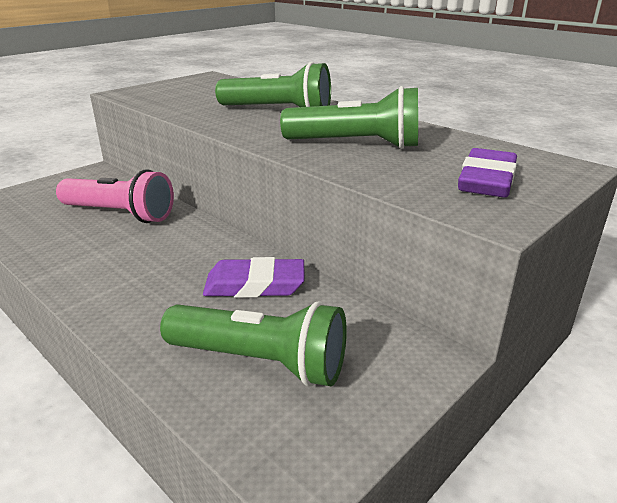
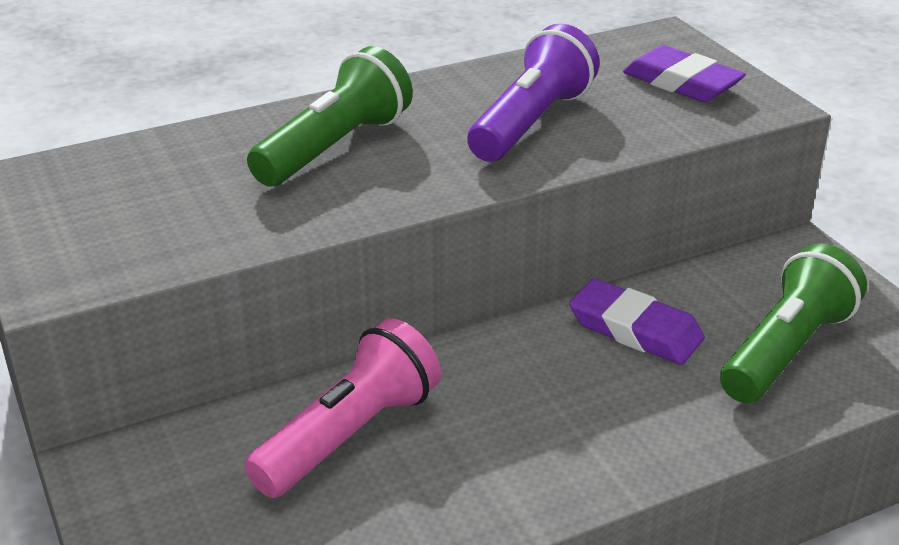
camera: 70 degrees left, 5 degrees up
(255, 285) = (635, 330): purple eraser -> purple eraser turned 75 degrees counterclockwise
(357, 144) = (531, 122): green flashlight -> purple flashlight

